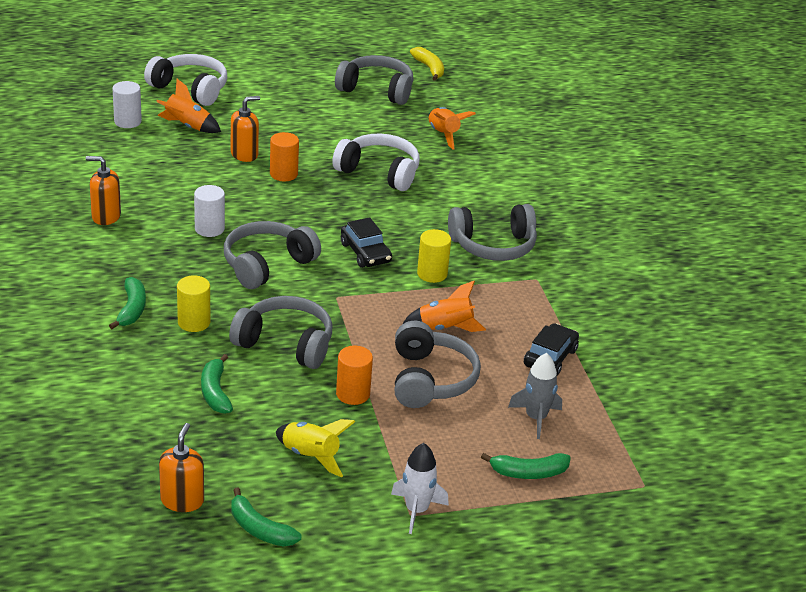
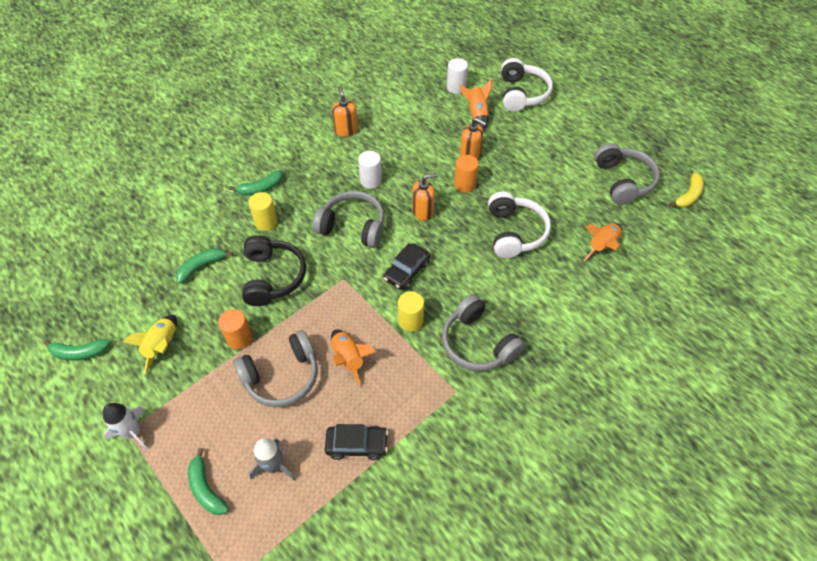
camera: 65 degrees right, 20 degrees up
(182, 500) = (91, 301): orange soap dispenser -> orange soap dispenser (423, 211)
(259, 529) = (80, 352): green banana -> green banana turned 105 degrees counterclockwise
(285, 343) = (273, 277): grey headphones -> black headphones

